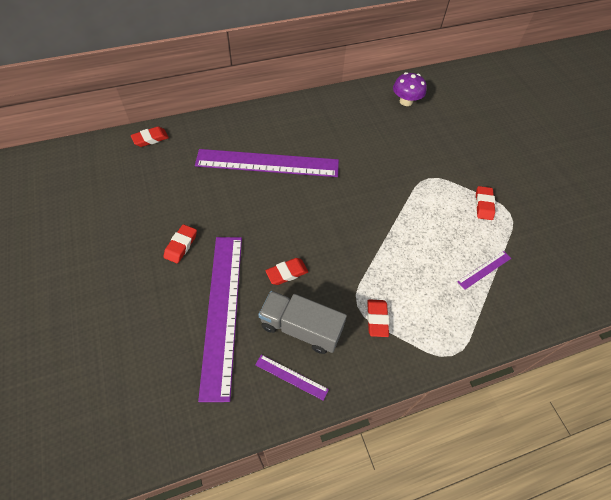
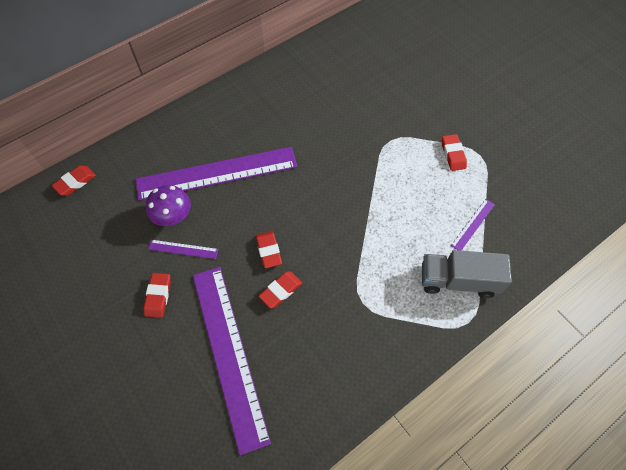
camera: 15 degrees left, 5 degrees up
(291, 377) = (322, 398): purple ruler -> purple ruler (183, 249)
(301, 328) = (315, 345): grey truck -> grey truck (458, 281)
(377, 319) = (386, 310): red eraser -> red eraser (269, 251)
(406, 101) = (340, 57): purple mushroom -> purple mushroom (173, 216)

